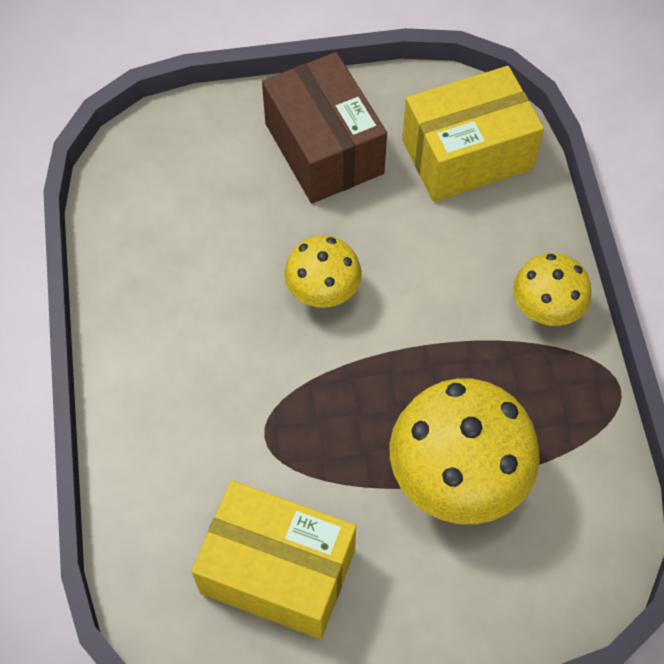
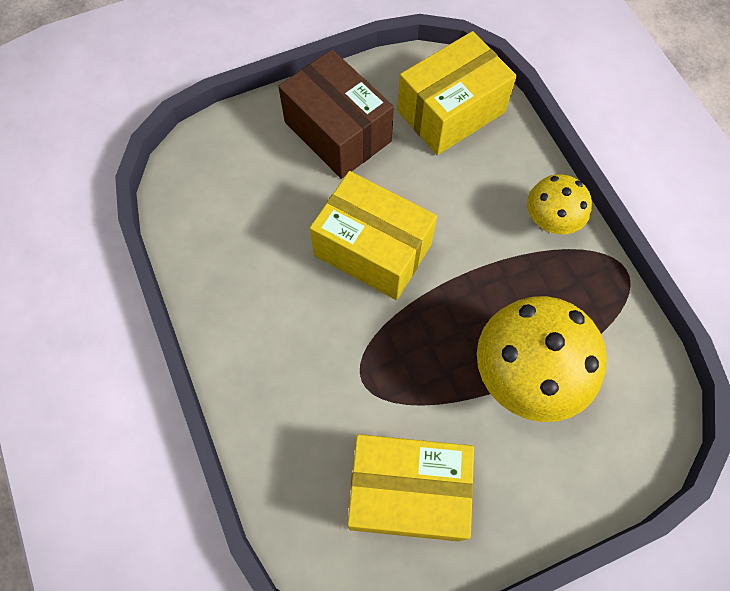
camera: 15 degrees left, 5 degrees up
(323, 293) = (373, 250): yellow mushroom -> yellow box

